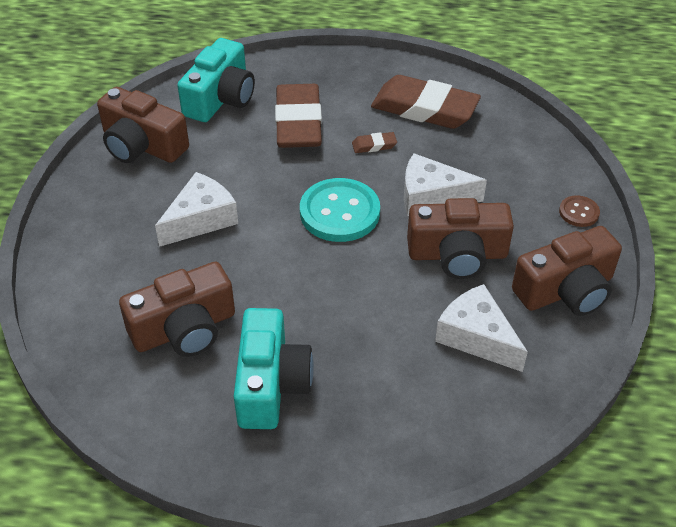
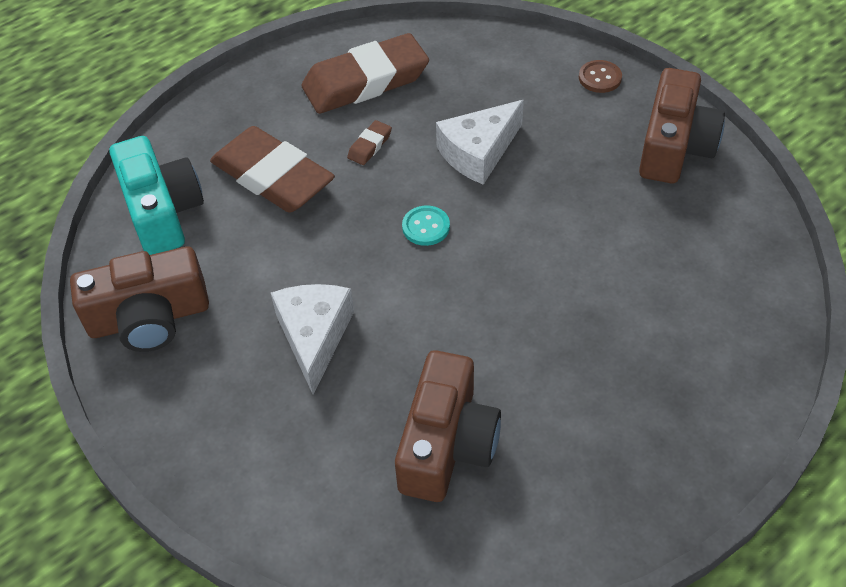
camera: 45 degrees left, 5 degrees up
(270, 384) = (582, 418): turquoise camera -> none
(339, 212) = (426, 227): turquoise button -> turquoise button, size x0.49
(457, 254) = (564, 183): brown camera -> none
(476, 337) = (668, 236): white cheese -> none

